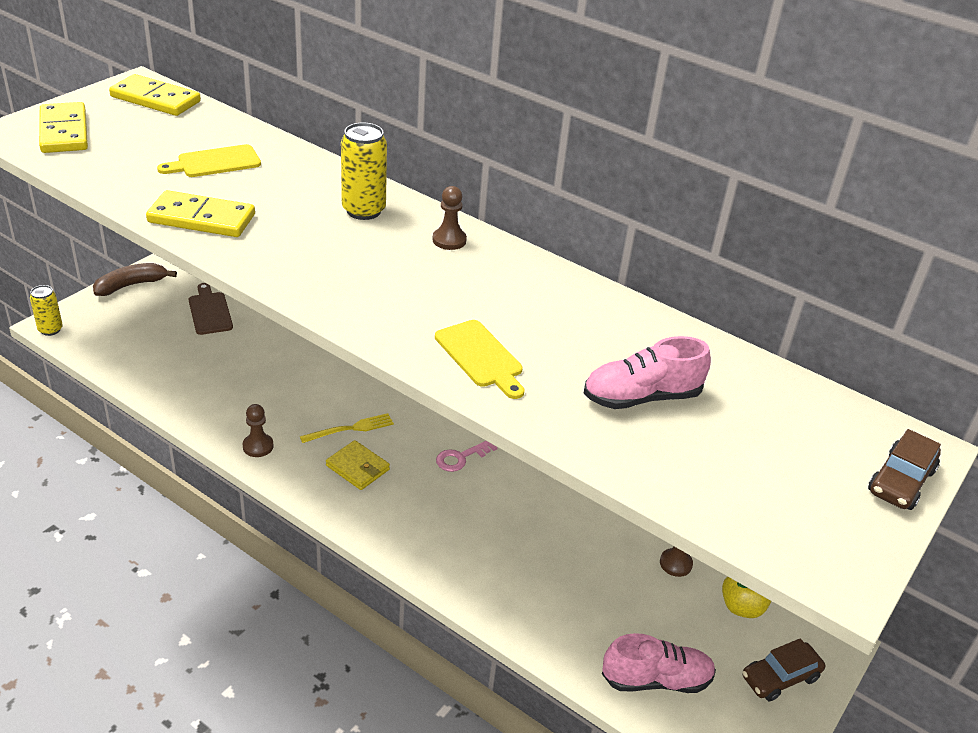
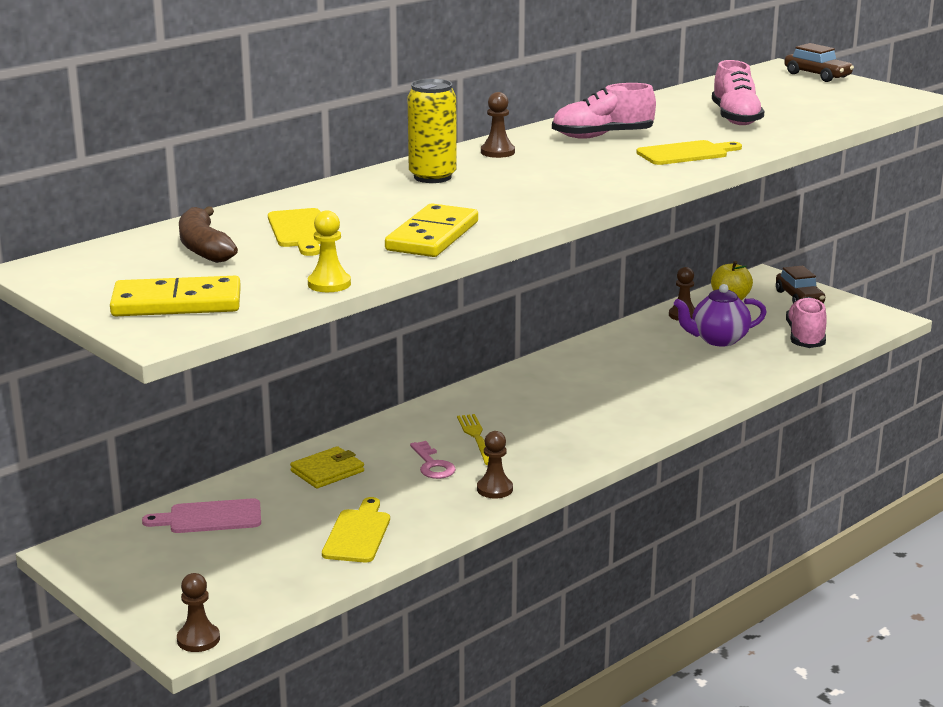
camera: 75 degrees left, 15 degrees down
(50, 329) = (198, 639): yellow can -> brown pawn
(93, 182) = (329, 284): none -> yellow pawn
(131, 285) = (112, 577): brown banana -> brown banana (204, 247)
(155, 99) = (103, 259): yellow domino -> none
(185, 381) = (358, 534): none -> yellow cutting board
(210, 311) = (210, 517): brown cutting board -> pink cutting board
(357, 468) = (540, 437): yellow wallet -> yellow wallet (327, 471)
(461, 457) = (534, 386): pink key -> pink key (432, 465)
(526, 300) = (602, 136): none -> pink shoe
(619, 595) = (718, 340): none -> purple teapot

